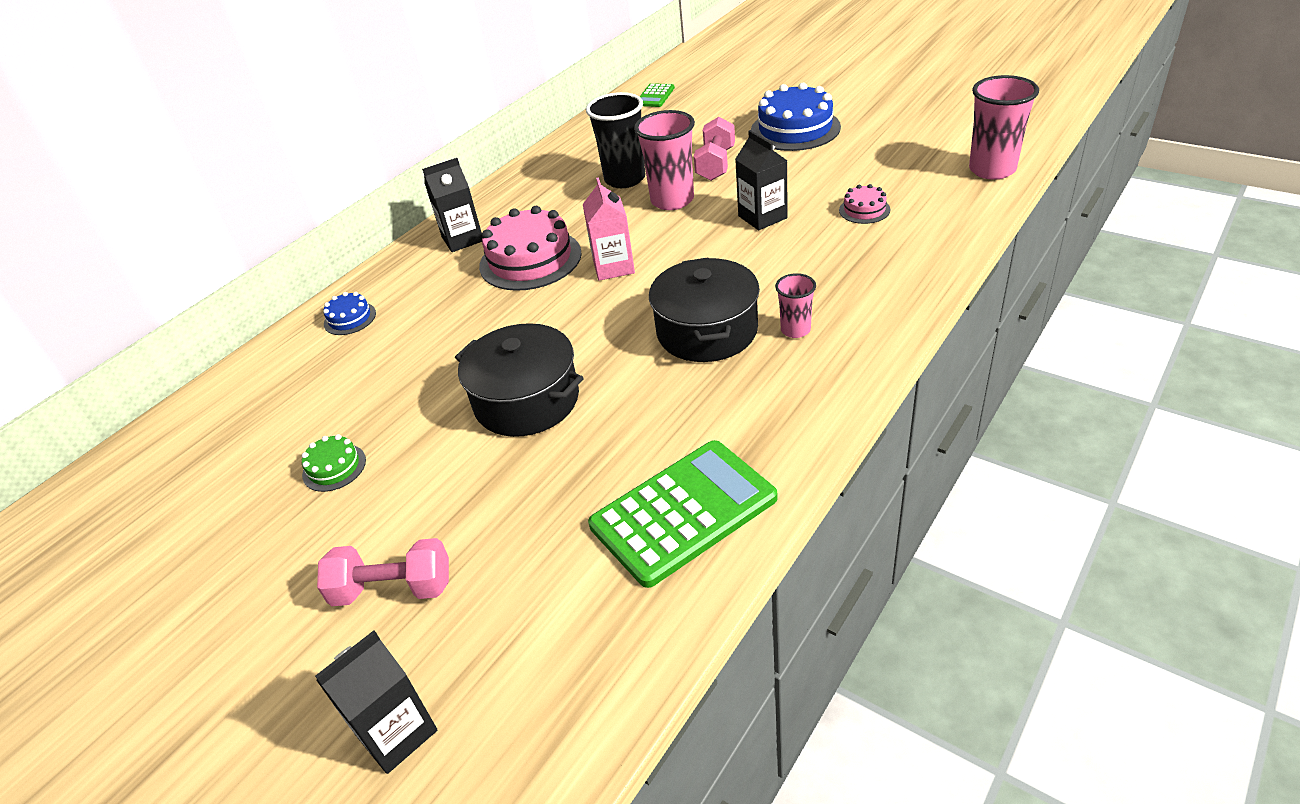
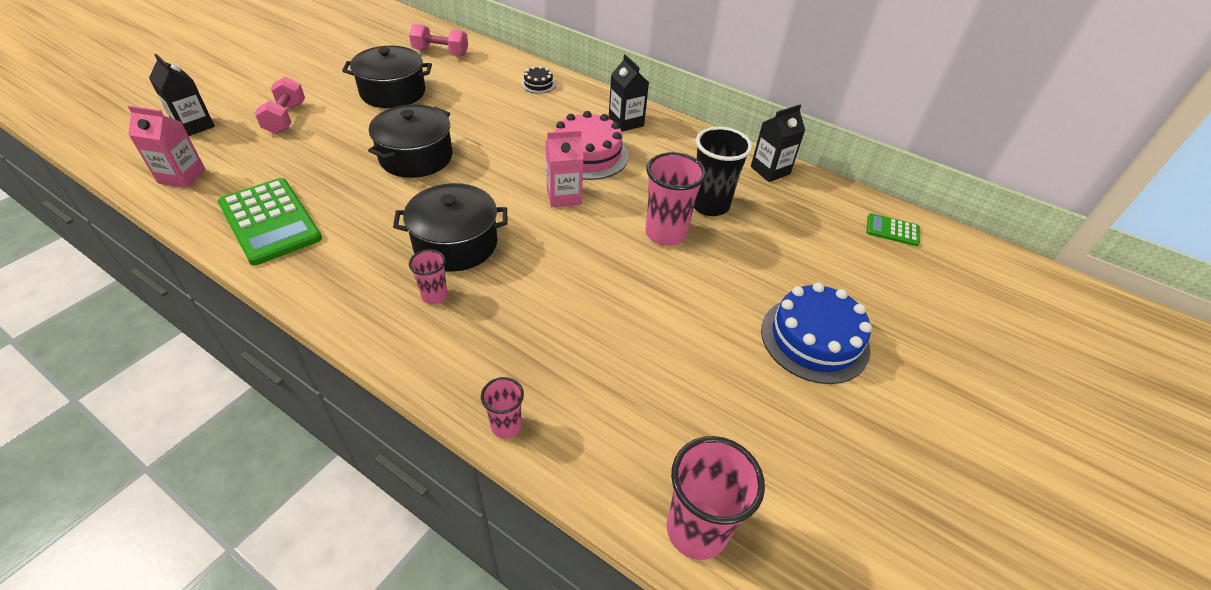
camera: 80 degrees right, 5 degrees up
(334, 467) = (393, 92): green cake -> black pot
(350, 318) = (538, 84): blue cake -> black cake
(570, 677) = (182, 176): none -> pink carton
(716, 164) = (733, 267): pink dumbbell -> pink dumbbell (440, 52)
(762, 217) = (622, 292): black carton -> black carton (770, 170)
(864, 210) = (620, 375): pink cake -> none
(942, 259) = (506, 426): none -> pink cup

